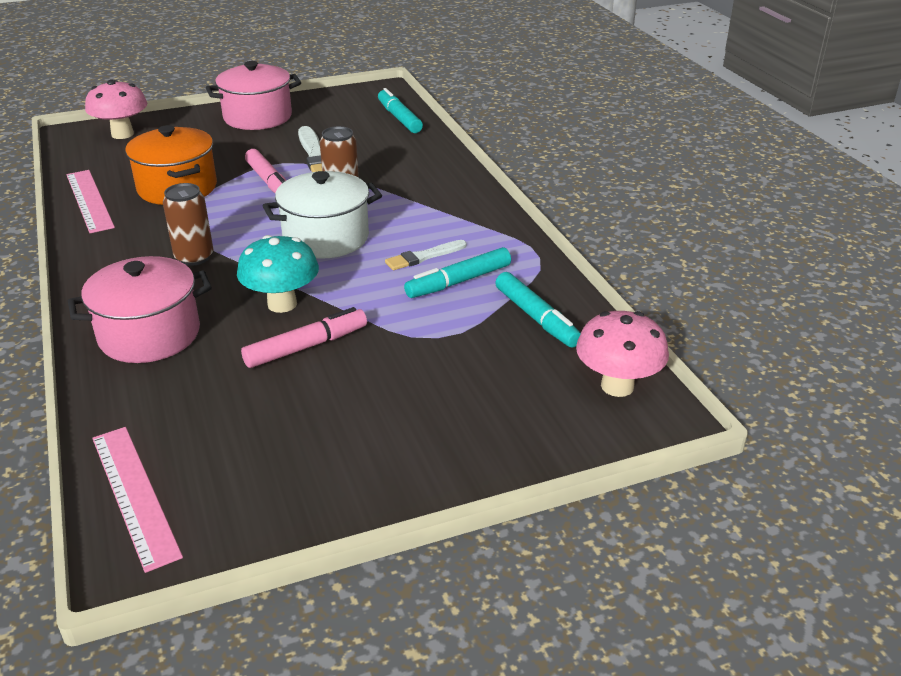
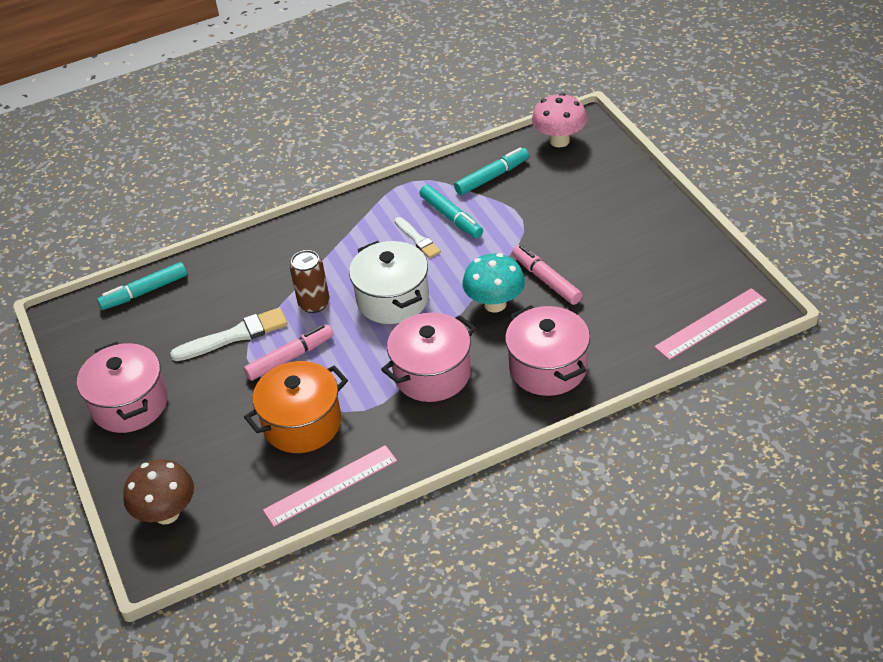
camera: 90 degrees left, 10 degrees up
(122, 134) = (167, 513): pink mushroom -> brown mushroom
(194, 257) = (432, 374): brown can -> pink pot

